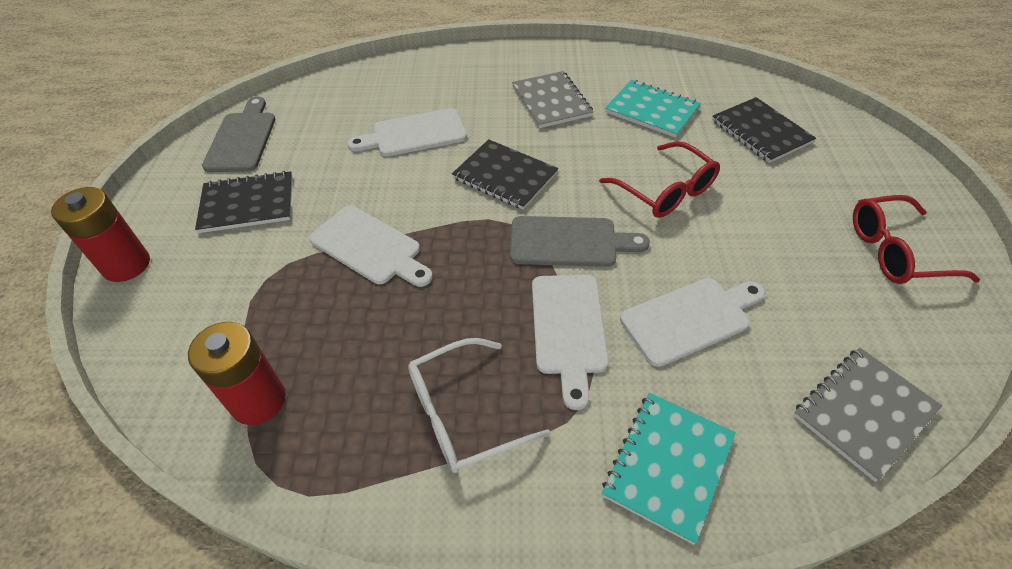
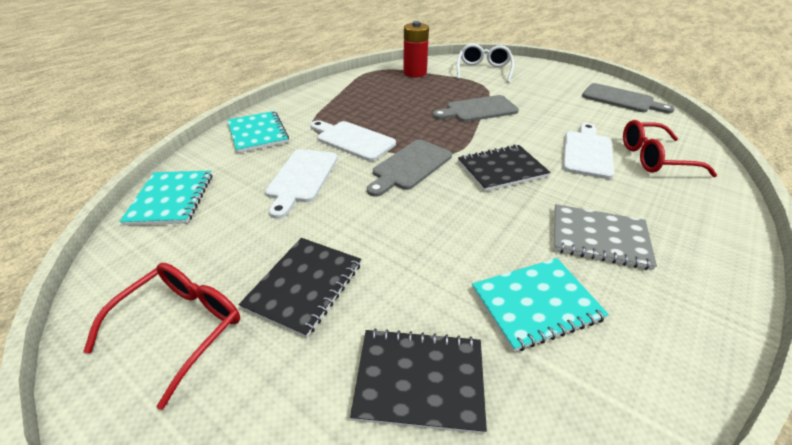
camera: 125 degrees right, 10 degrees down
(126, 265) = (524, 63): red battery -> none
(247, 204) = (548, 90): black notebook -> black notebook (304, 285)
(369, 247) = (478, 110): white cutting board -> grey cutting board
(462, 414) = (351, 102): white glasses -> white glasses (483, 70)
(665, 191) = (408, 234): red glasses -> red glasses (653, 158)
(864, 413) = (171, 199): grey notebook -> turquoise notebook

